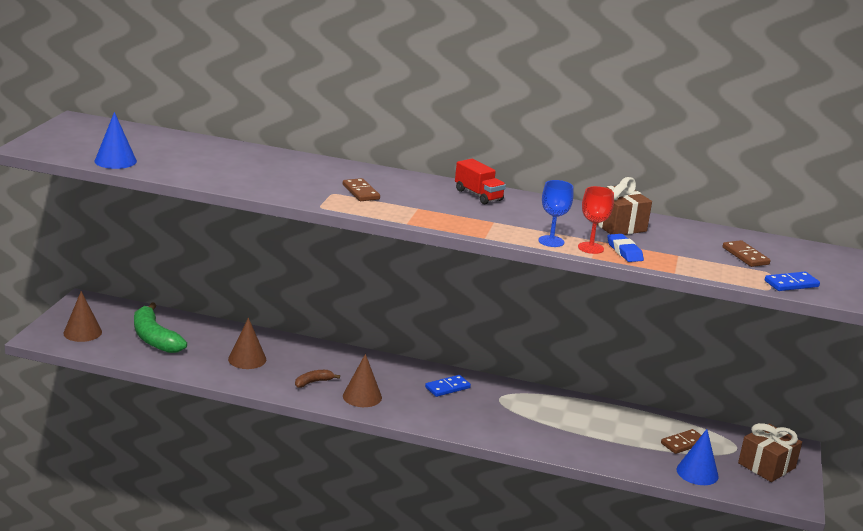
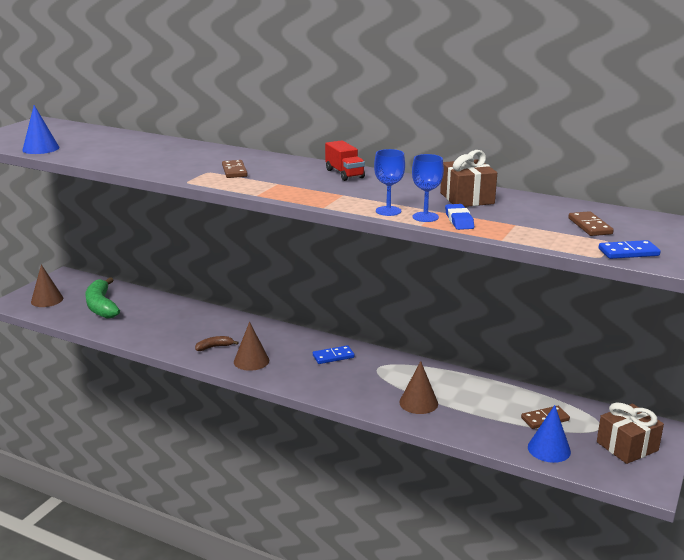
camera: 15 degrees right, 0 degrees up
(247, 359) = (168, 325): brown cone -> brown cone (418, 403)
(590, 248) = (425, 217): red goblet -> blue goblet

